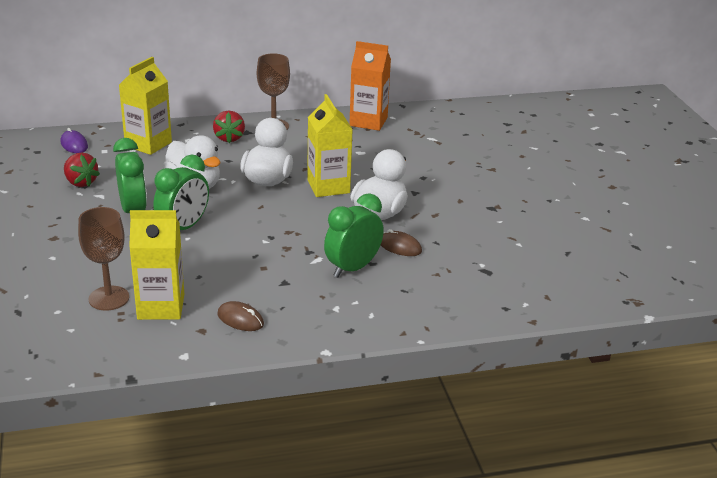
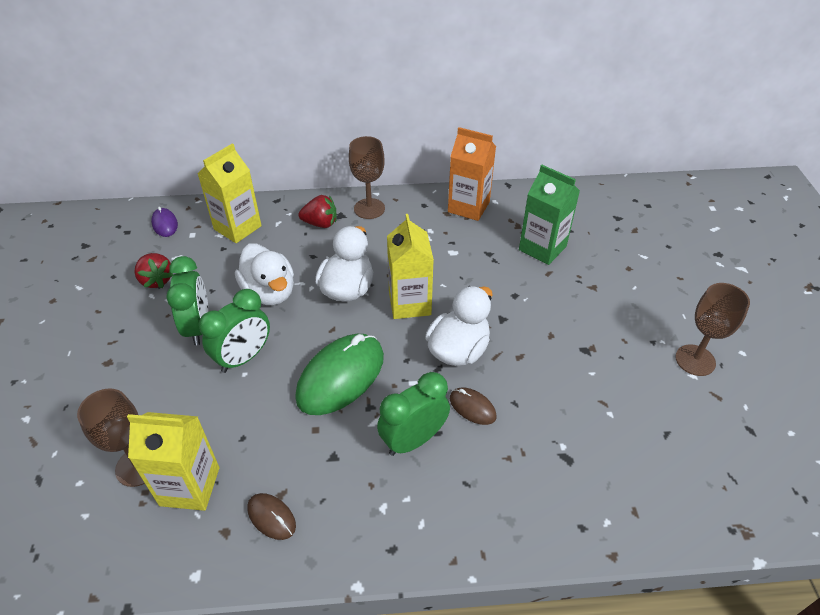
camera: 10 degrees right, 15 degrees up
(229, 138) = (320, 223): red strawberry -> red strawberry turned 90 degrees counterclockwise
(277, 235) = (341, 377): none -> green mouse
(442, 146) = (542, 248): none -> green carton
(586, 209) = (695, 360): none -> brown goblet

